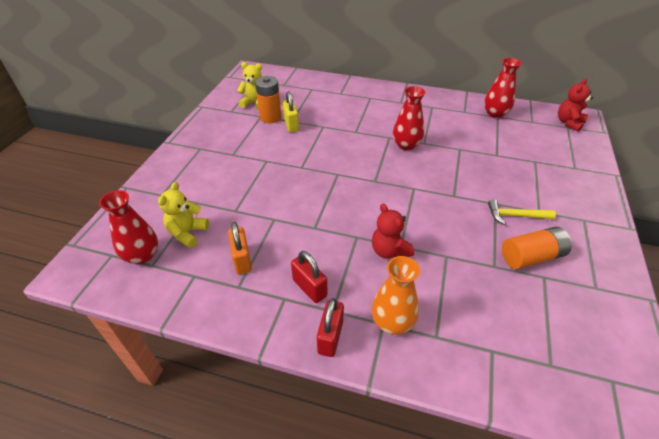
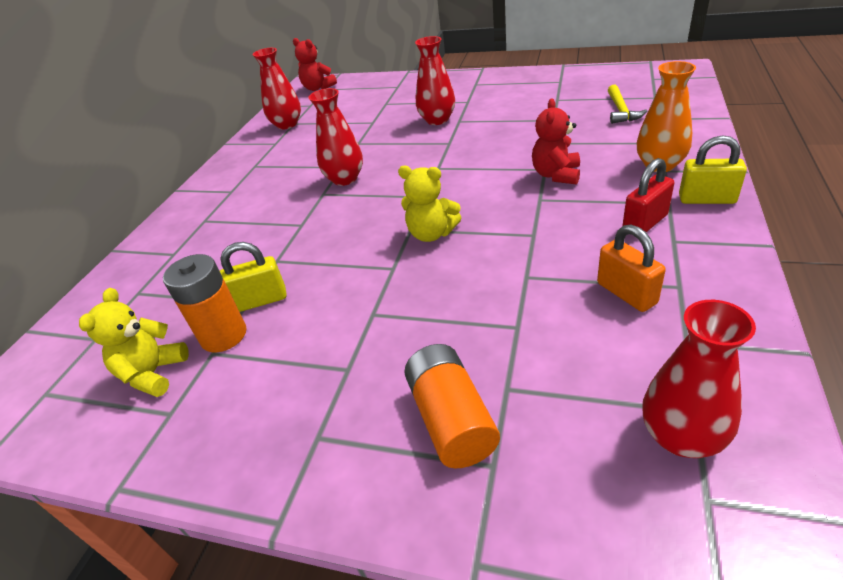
camera: 85 degrees left, 5 degrees down
(187, 233) = (594, 380): yellow teddy bear -> yellow teddy bear (431, 234)
(242, 260) = (626, 293): orange padlock -> orange padlock turned 75 degrees clockwise
(330, 337) = (706, 199): red padlock -> yellow padlock
(389, 251) = (556, 175): red teddy bear -> red teddy bear turned 135 degrees clockwise
(498, 190) = (437, 120): none -> red vase
(515, 215) = (476, 111): yellow hammer -> yellow hammer (620, 110)
(531, 257) = (533, 104): orange battery -> orange battery (451, 419)

